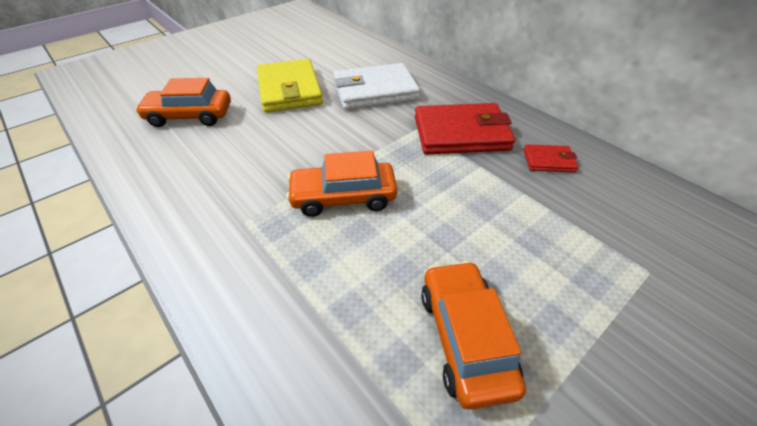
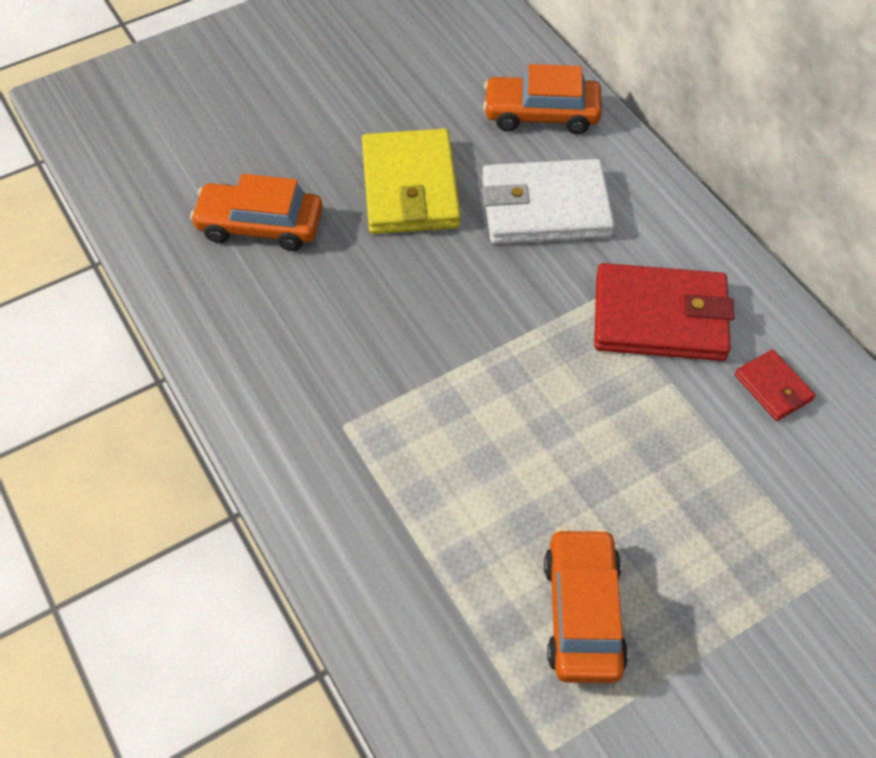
camera: 10 degrees right, 10 degrees up
(343, 197) = (472, 407): orange car -> orange car (541, 114)
(548, 161) = (773, 387): red wallet -> red wallet turned 45 degrees clockwise

